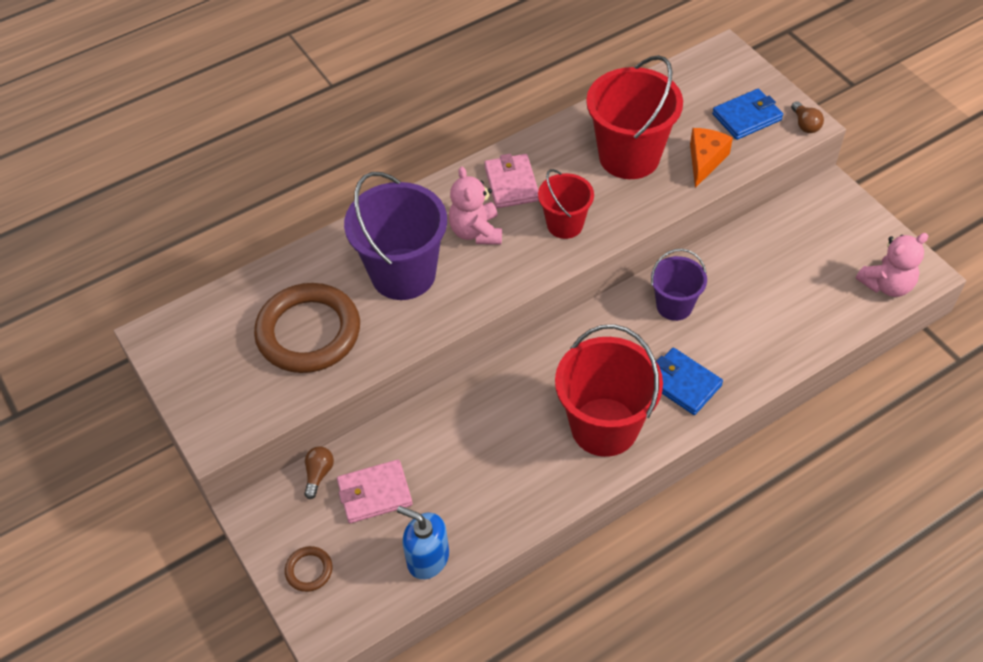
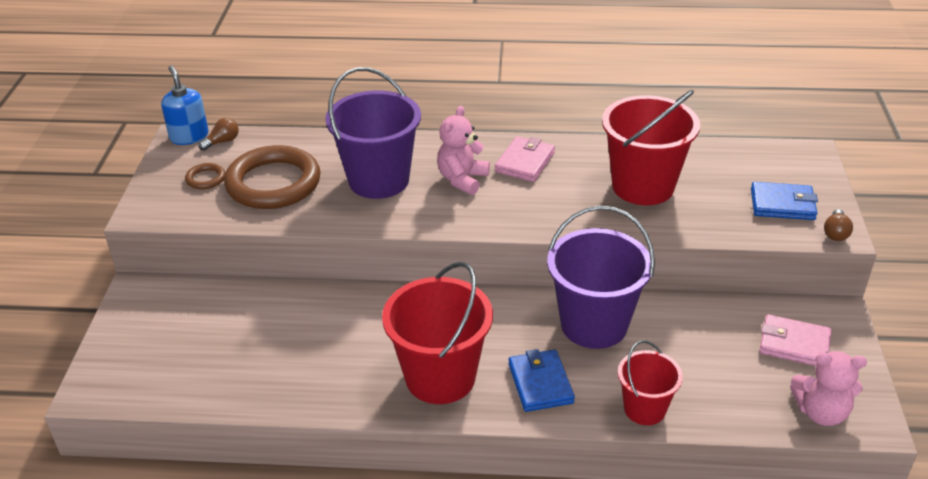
camera: 35 degrees right, 15 degrees down
(309, 570) = (126, 345): brown ring -> brown ring (206, 179)
(319, 474) = (202, 290): brown light bulb -> brown light bulb (222, 142)
(375, 493) = (224, 323): pink wallet -> pink wallet (794, 344)
(427, 558) = (210, 387): blue soap dispenser -> blue soap dispenser (189, 136)
(565, 224) = (537, 206): red bucket -> red bucket (644, 409)
(674, 306) = (594, 324): purple bucket -> purple bucket, size x1.75
(705, 160) = (708, 217): orange cheese -> none

